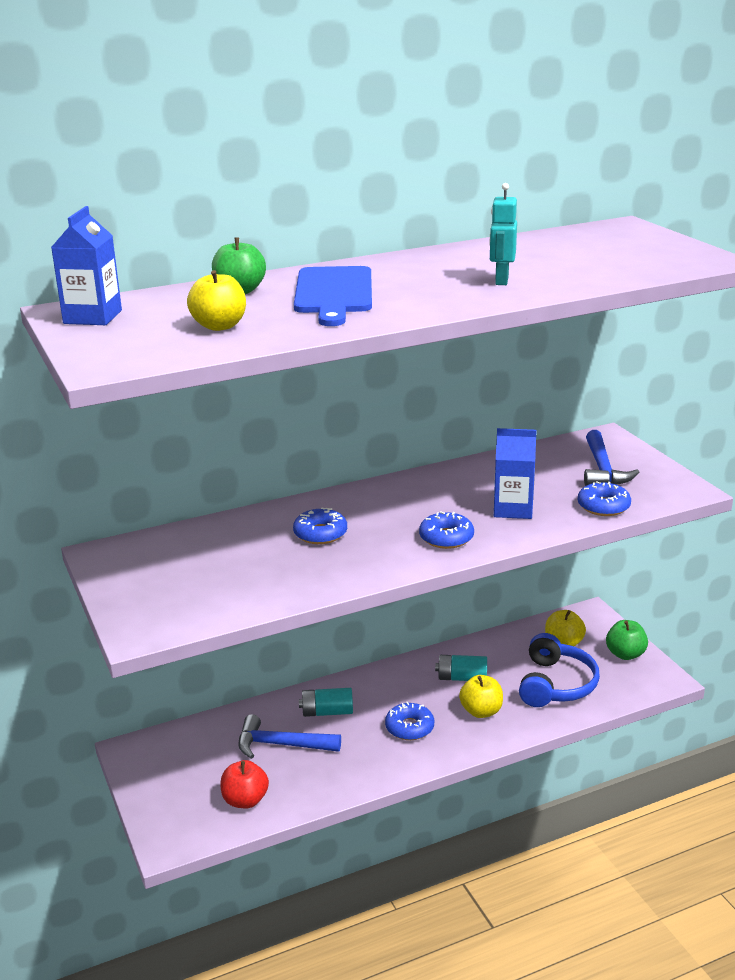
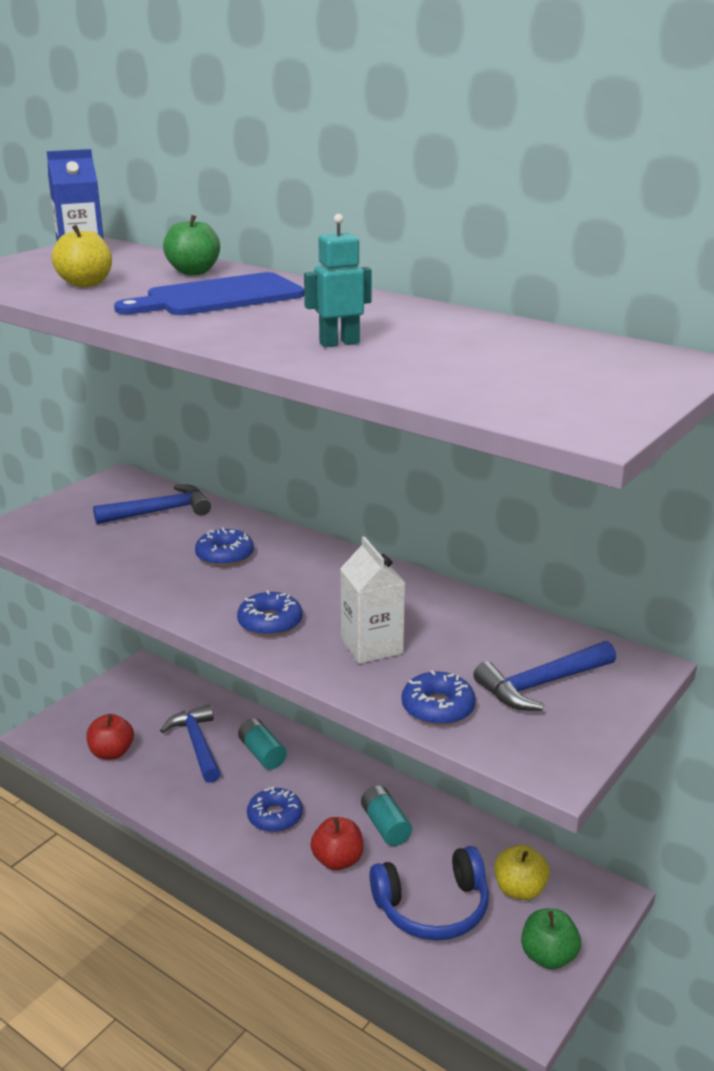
camera: 60 degrees right, 0 degrees up
(202, 546) = (160, 511): none -> blue hammer
(481, 711) = (337, 860): yellow apple -> red apple
(513, 509) = (371, 646): blue carton -> white carton

